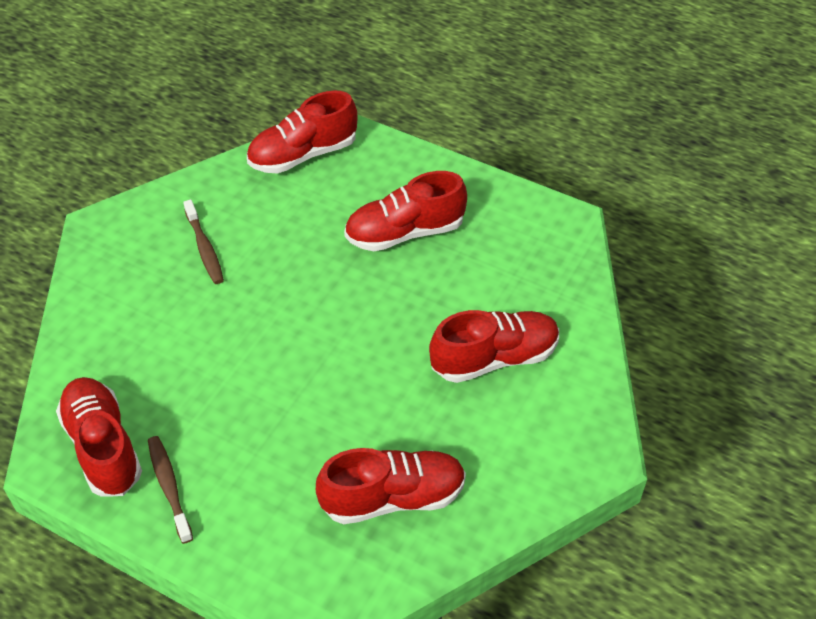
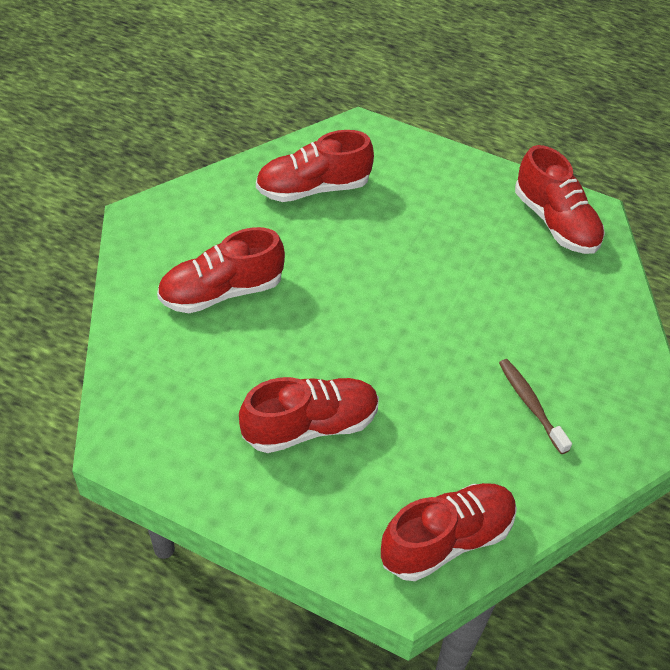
camera: 175 degrees right, 0 degrees up
(169, 487) = (491, 195): brown toothbrush -> none

